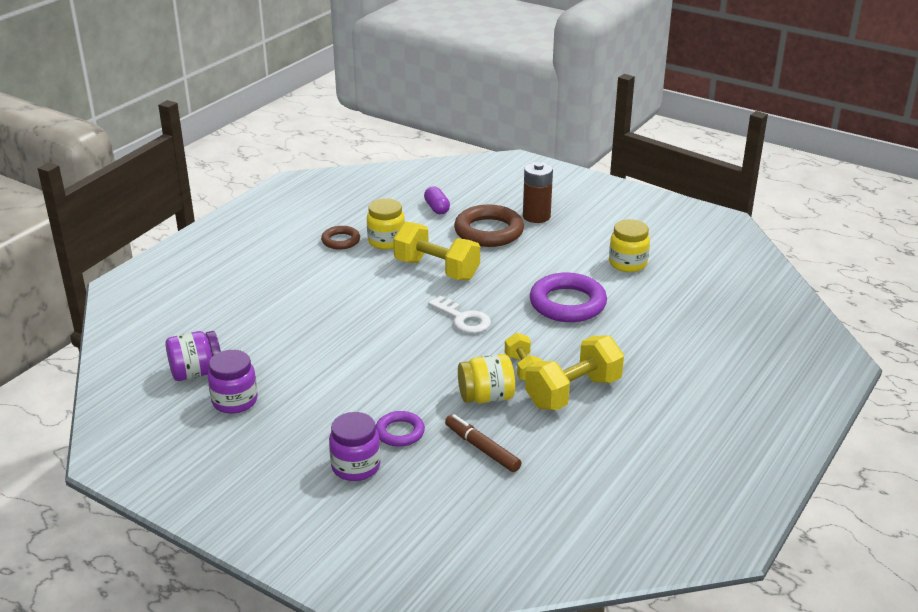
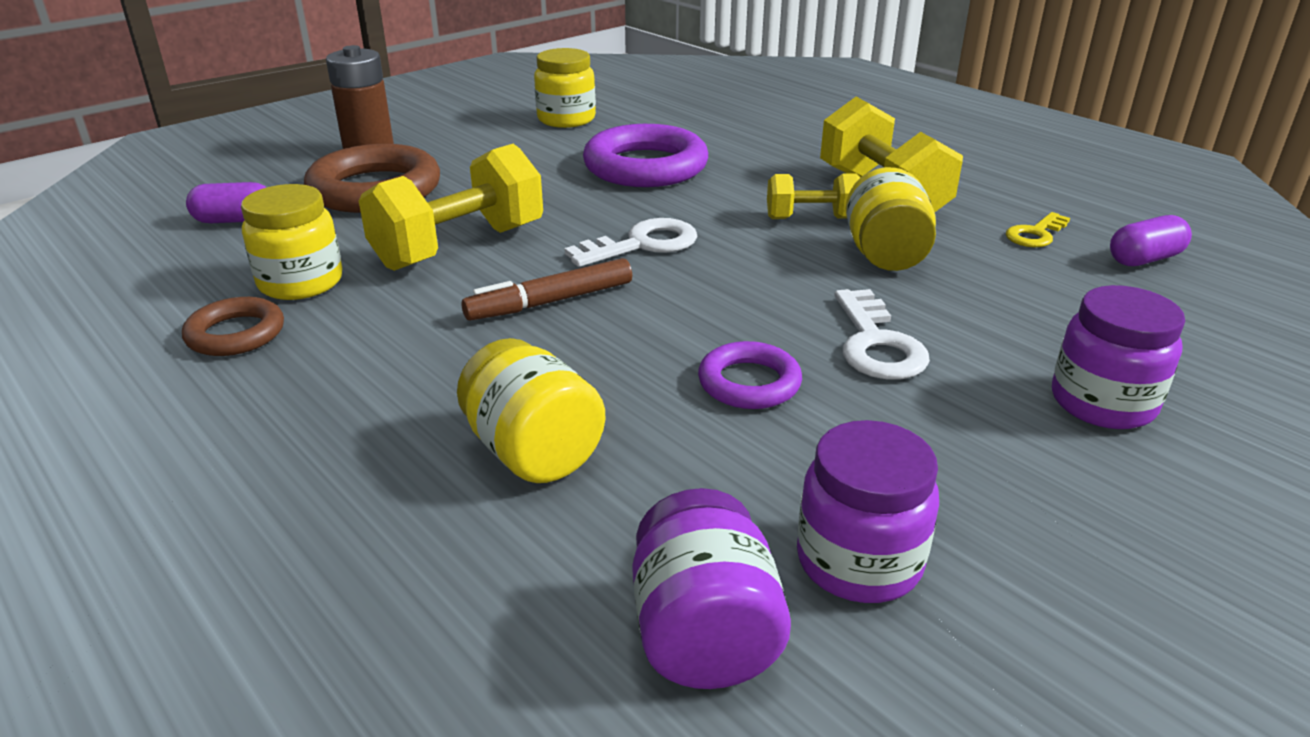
camera: 75 degrees left, 0 degrees up
(281, 323) = (533, 452): none -> yellow jar
(388, 398) = (876, 344): none -> white key
(400, 432) = (986, 343): purple ring -> purple ring (749, 383)
(482, 448) = (1028, 276): brown marker -> brown marker (550, 302)
(527, 496) = (1144, 259): none -> purple capsule
(543, 454) = (1035, 234): none -> yellow key

